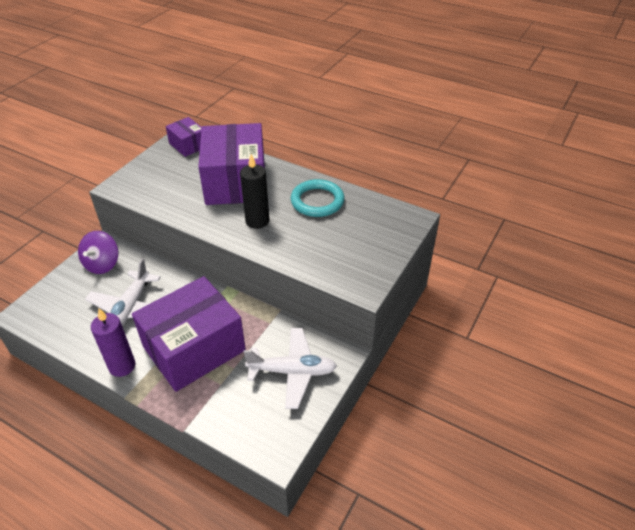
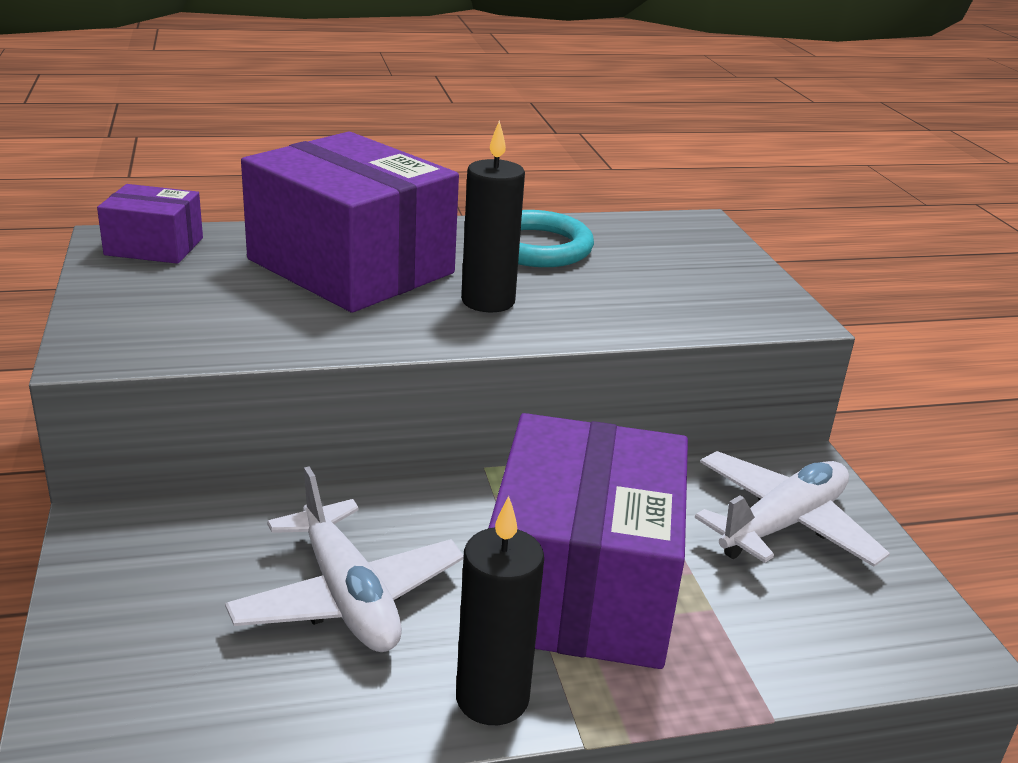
camera: 45 degrees left, 15 degrees down
(102, 264) = (155, 557): purple spinning top -> none
(122, 366) = (492, 698): purple candle -> black candle

